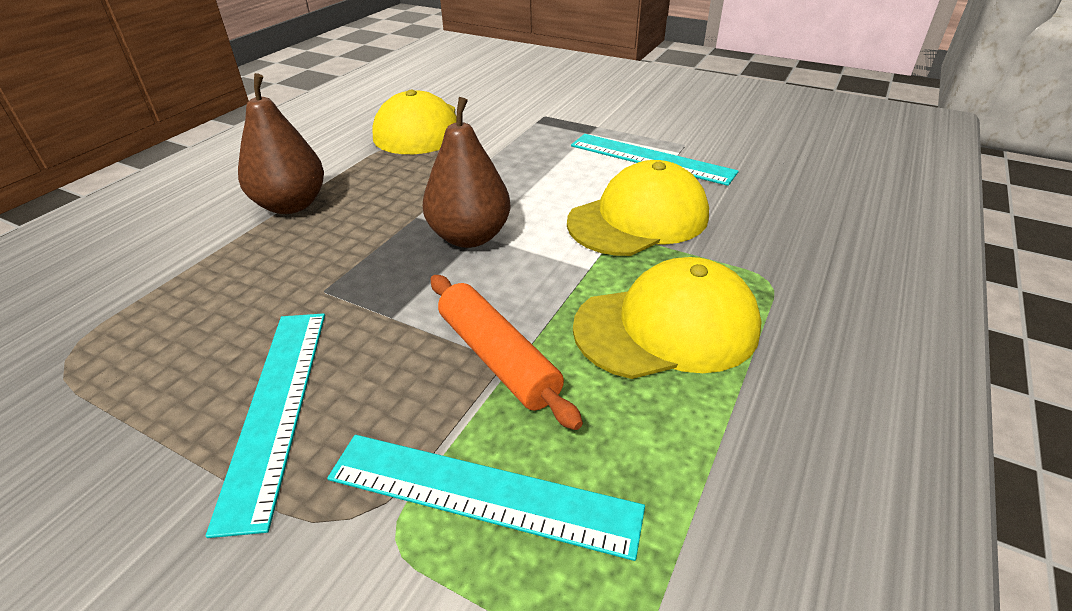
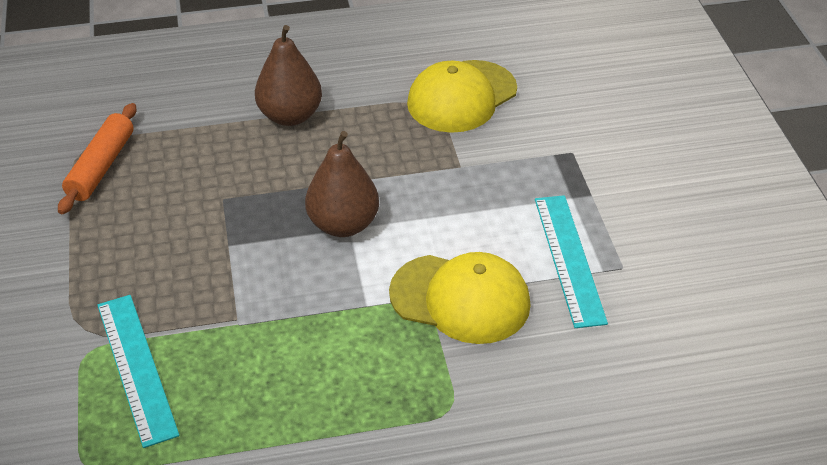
camera: 50 degrees right, 5 degrees up
(275, 407) = (122, 252): turquoise ruler -> none
(498, 358) = (237, 314): orange rolling pin -> orange rolling pin (101, 167)
(667, 327) = (339, 377): yellow cap -> none

